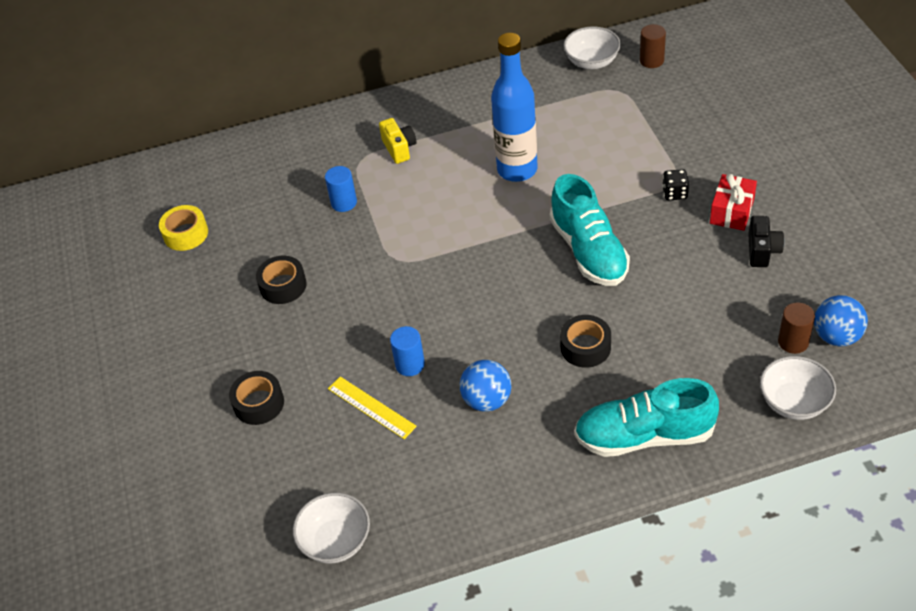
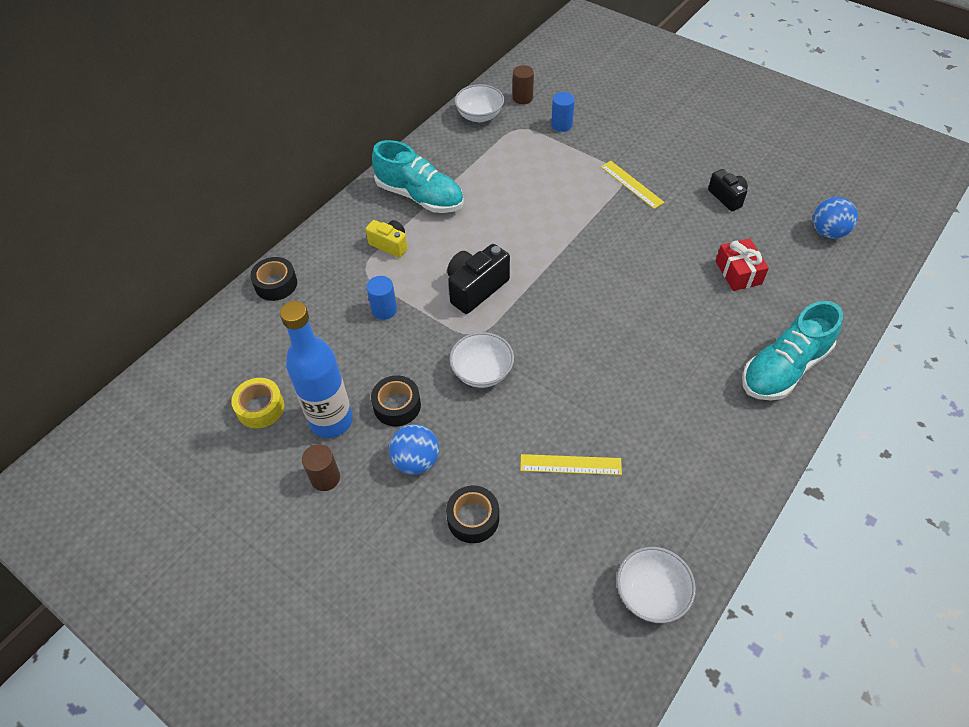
camera: 40 degrees left, 5 degrees up
(410, 364) = (567, 412): blue cylinder -> blue cylinder (561, 125)
(435, 221) = (476, 288): none -> black camera
(487, 400) = (652, 406): blue ball -> blue ball (416, 461)
(517, 170) = (501, 219): blue bottle -> blue bottle (331, 421)
(585, 347) = (681, 326): black tape -> black tape (276, 284)
(589, 251) = (613, 254): turquoise shoe -> turquoise shoe (420, 196)
(675, 193) = (631, 184): black dice -> yellow ruler
(732, 211) = (681, 179): red gift -> red gift (738, 272)
(793, 342) = (807, 249): brown cylinder -> brown cylinder (325, 478)
(794, 402) = (849, 290): white bowl -> white bowl (482, 372)

